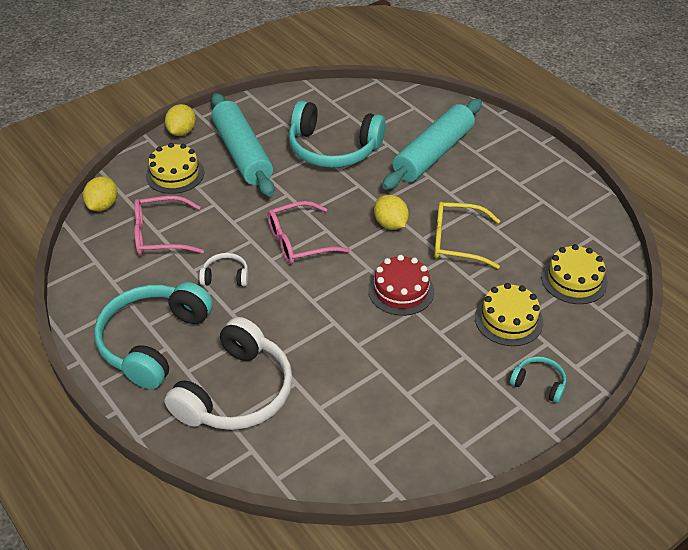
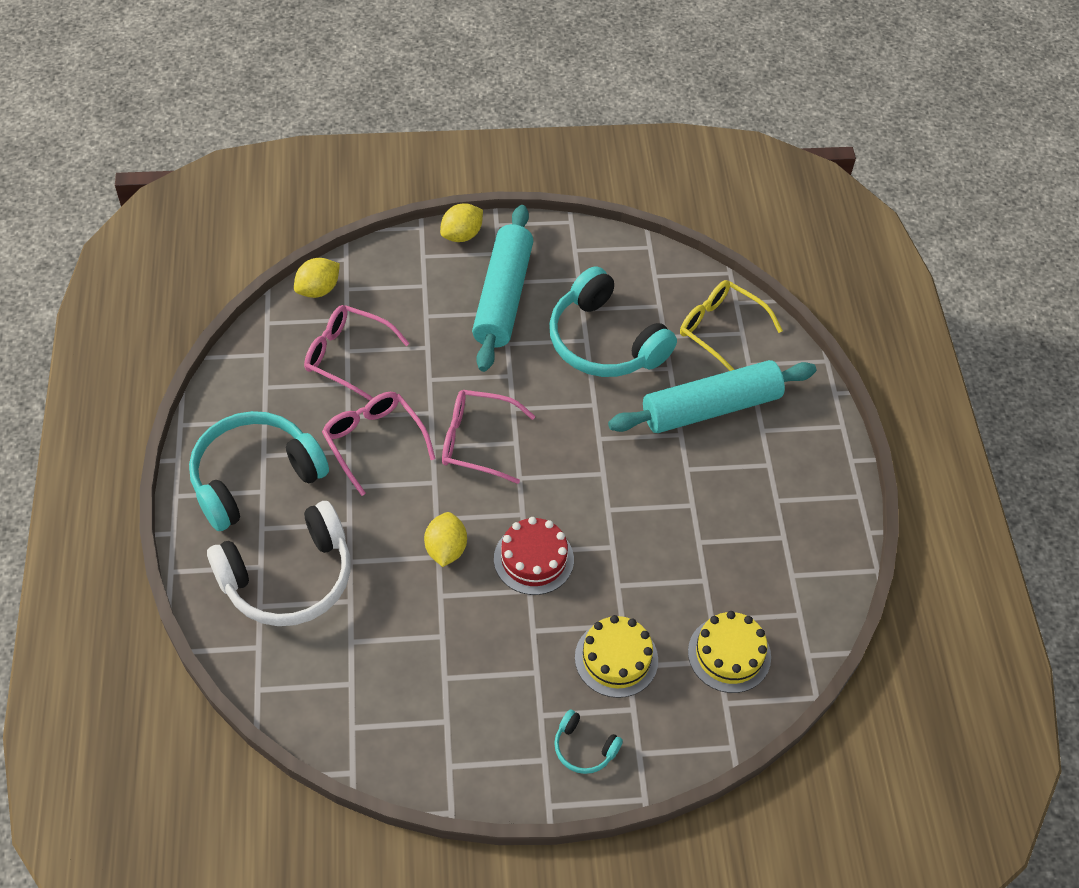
camera: 30 degrees right, 10 degrees up
(175, 174) = (415, 287): yellow cake -> none
(225, 276) = (374, 442): white headphones -> pink glasses
(390, 224) = (588, 472): yellow lemon -> yellow lemon (446, 549)
(457, 241) = (641, 534): yellow glasses -> yellow glasses (720, 330)
(539, 383) = (584, 748): turquoise headphones -> turquoise headphones turned 150 degrees clockwise

